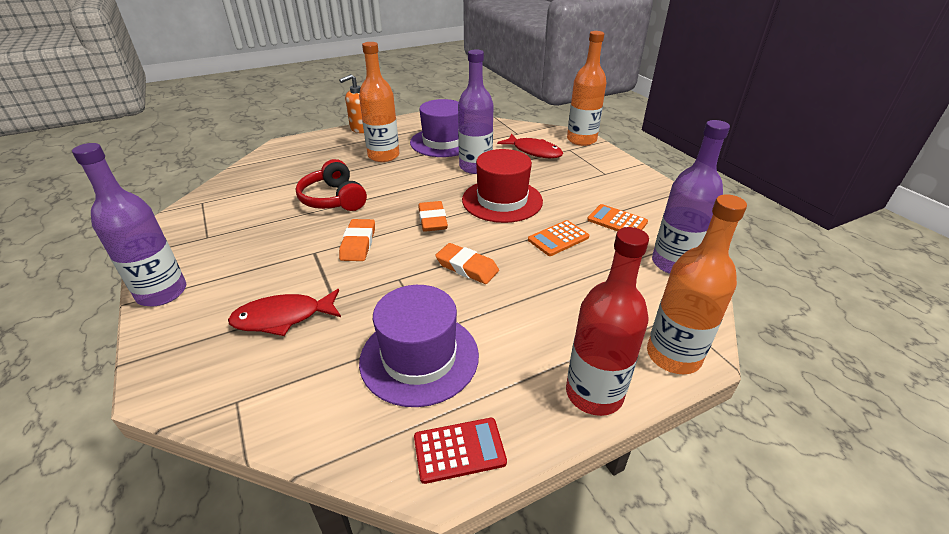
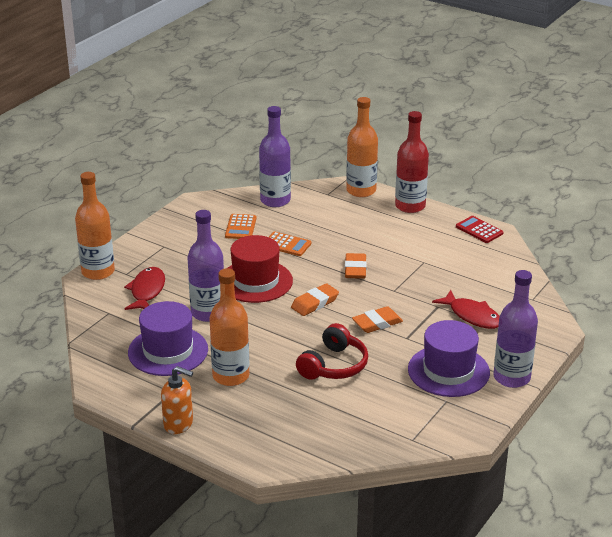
camera: 120 degrees left, 5 degrees down
(419, 357) = (444, 258): purple hat -> purple hat (448, 371)

